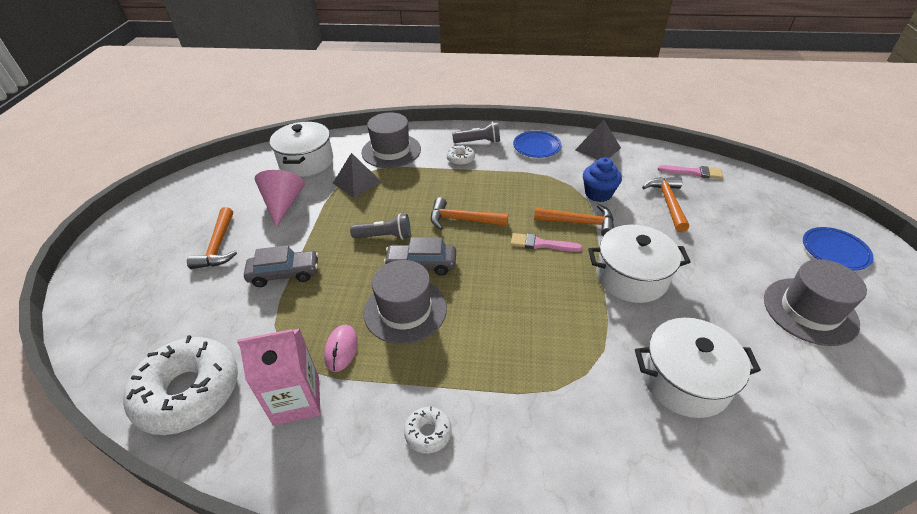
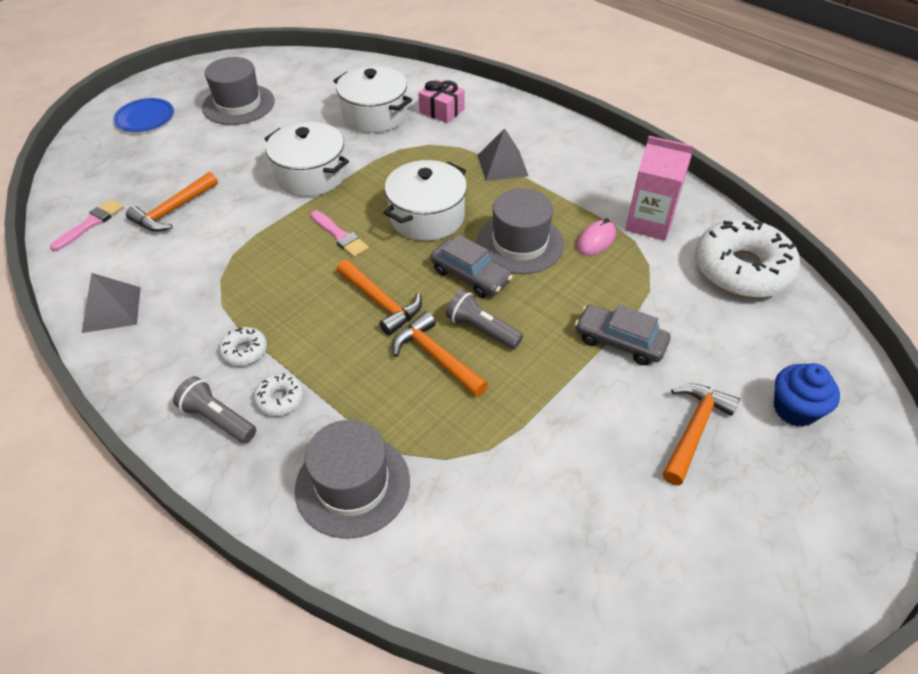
camera: 145 degrees left, 5 degrees up
(283, 204) = (581, 460): pink cone -> none
(306, 162) = (501, 549): white pot -> white pot (427, 217)
(357, 182) = (453, 442): grey pyramid -> grey pyramid (502, 165)
(428, 433) = (564, 165): white donut -> white donut (244, 351)
(536, 147) = (166, 359): blue plate -> none
(579, 223) = (278, 236): orange hammer -> orange hammer (436, 357)
(598, 194) = (212, 254): blue cupcake -> blue cupcake (794, 409)
(634, 438) = (441, 111): none -> pink gift
(693, 172) = (91, 224): pink brush -> pink brush turned 75 degrees clockwise

